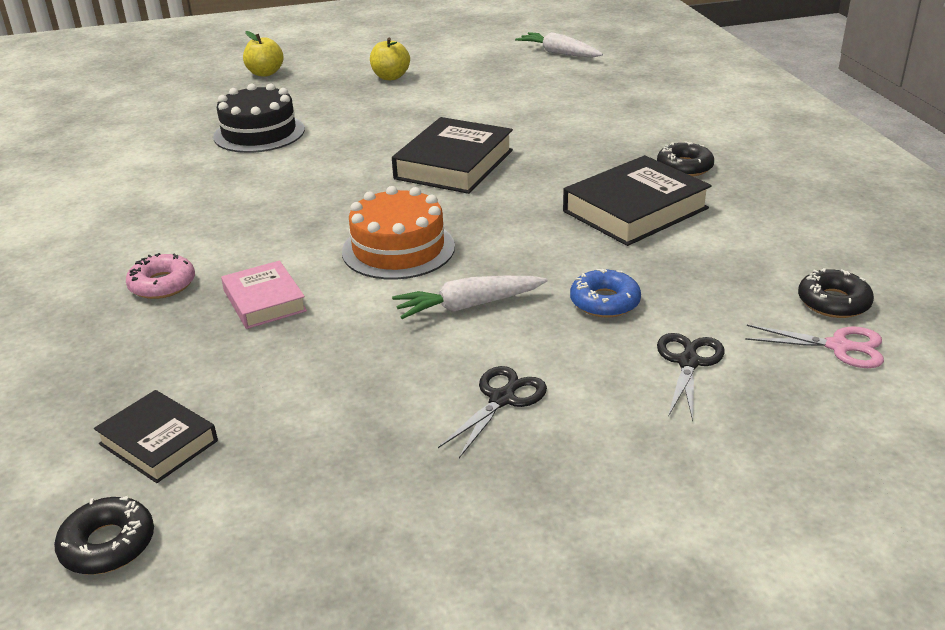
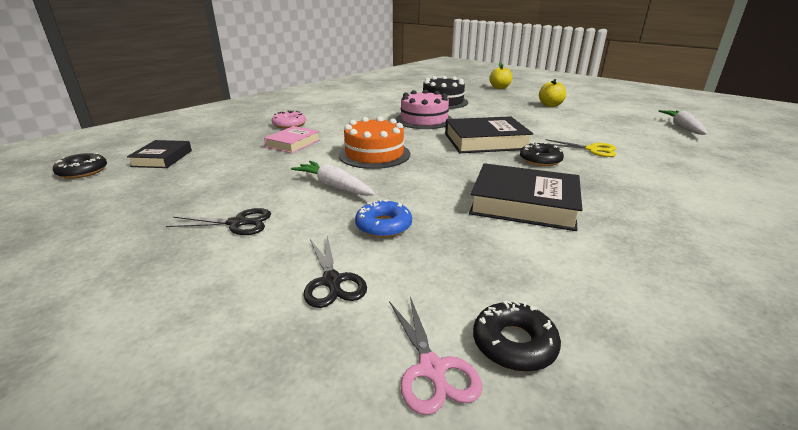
camera: 55 degrees right, 5 degrees down
(316, 173) = (424, 120): none -> pink cake
(555, 120) = (593, 150): none -> yellow scissors
(684, 167) = (622, 205): black donut -> black donut (540, 160)
(688, 362) = (332, 282): black scissors -> black scissors turned 90 degrees clockwise

